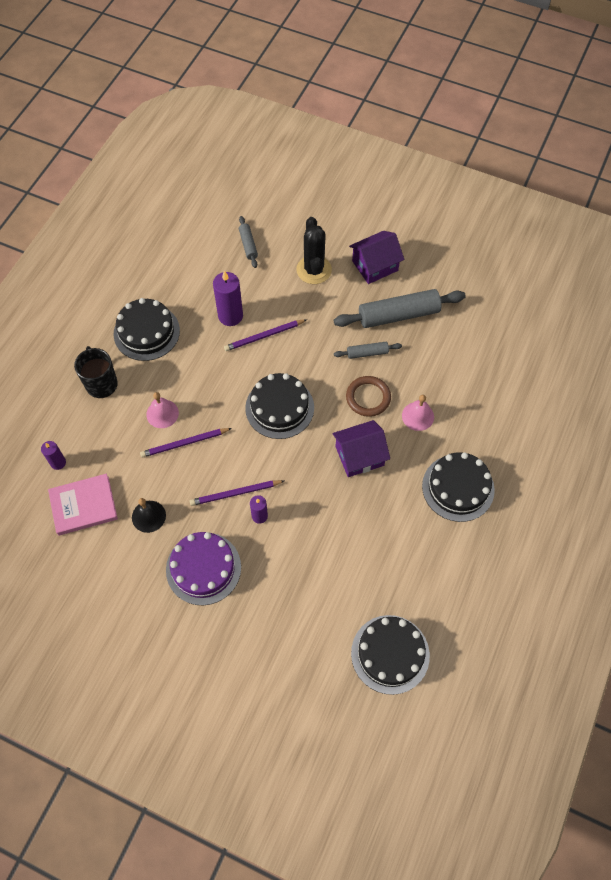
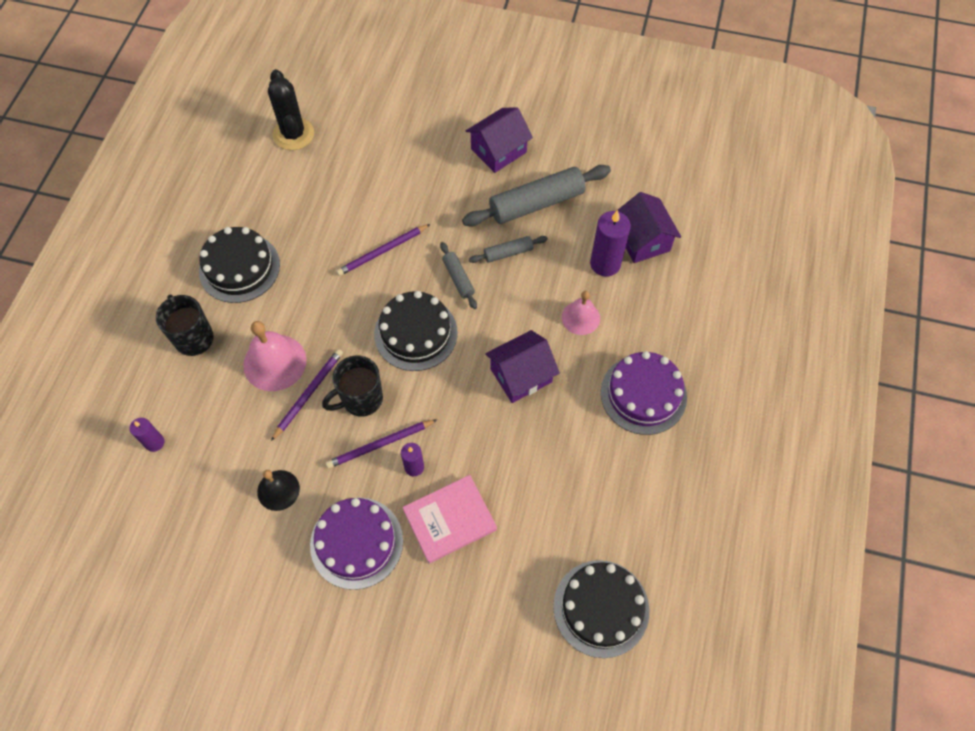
camera: 10 degrees left, 0 degrees up
(83, 506) = (195, 490): pink book -> pink book (450, 520)
(162, 413) = (274, 362): pink bell -> pink bell, size x1.59
(185, 443) = (308, 394): purple pencil -> purple pencil turned 150 degrees clockwise
(226, 454) = (361, 399): none -> black mug
(230, 316) = (338, 233): purple candle -> purple candle (605, 264)
(248, 245) = (345, 147): grey rolling pin -> grey rolling pin (458, 278)
(314, 270) = (428, 165): black cactus -> black cactus (293, 134)
(368, 397) = (518, 305): brown ring -> none
(458, 488) = (643, 394): black cake -> purple cake
(482, 359) = (642, 240): none -> purple house

